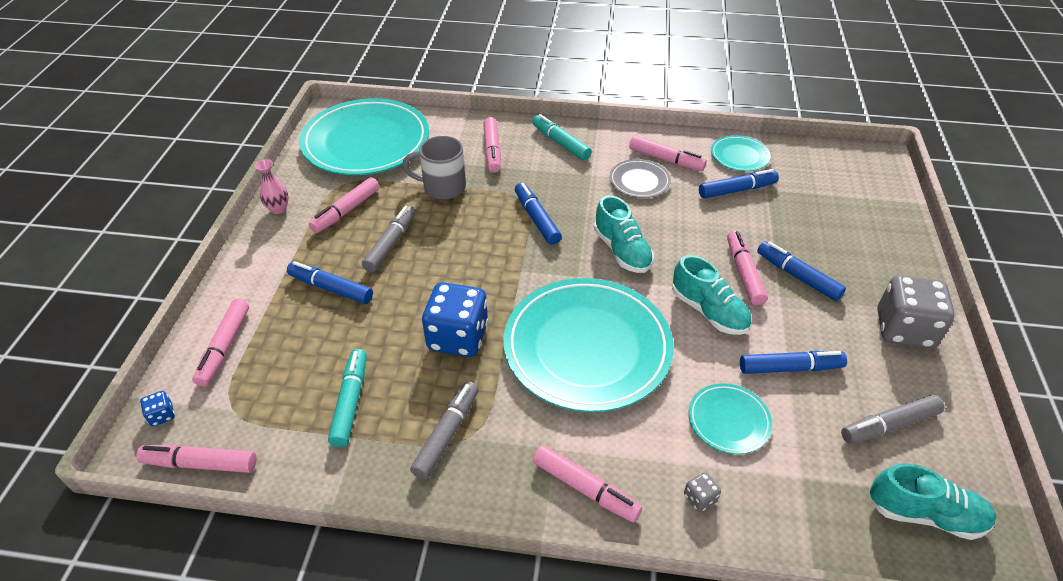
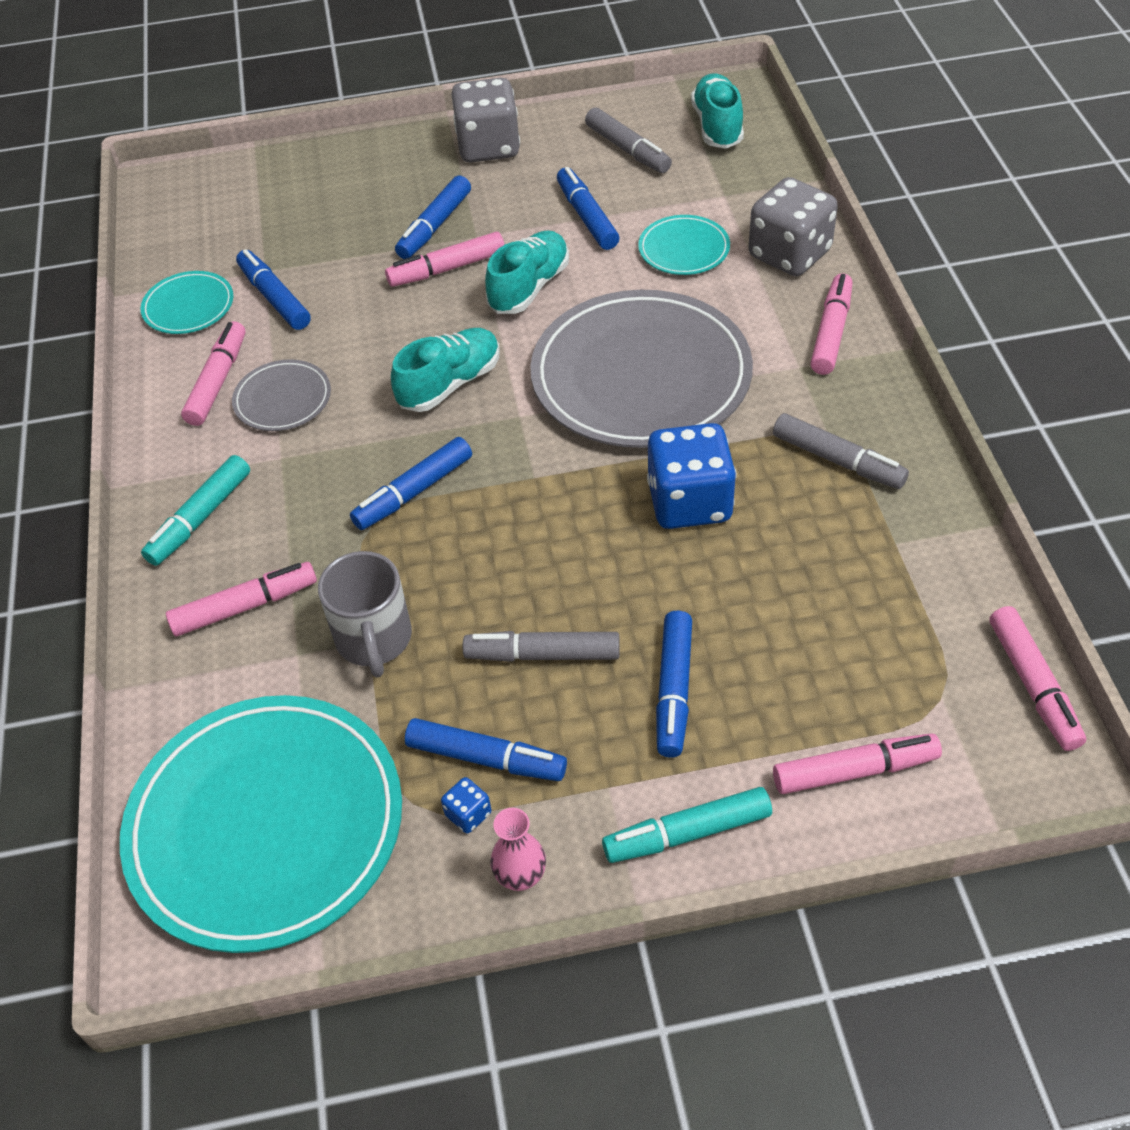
camera: 105 degrees left, 5 degrees up
(162, 415) = (1003, 777): blue dice -> blue dice (468, 814)
(346, 211) = (486, 758): pink marker -> blue marker
(350, 402) = (851, 571): turquoise marker -> turquoise marker (687, 833)
(447, 434) = (838, 460): grey marker -> grey marker turned 150 degrees counterclockwise
(587, 347) = (641, 376): turquoise plate -> grey plate
(699, 498) = (789, 254): grey dice -> grey dice, size x2.42

